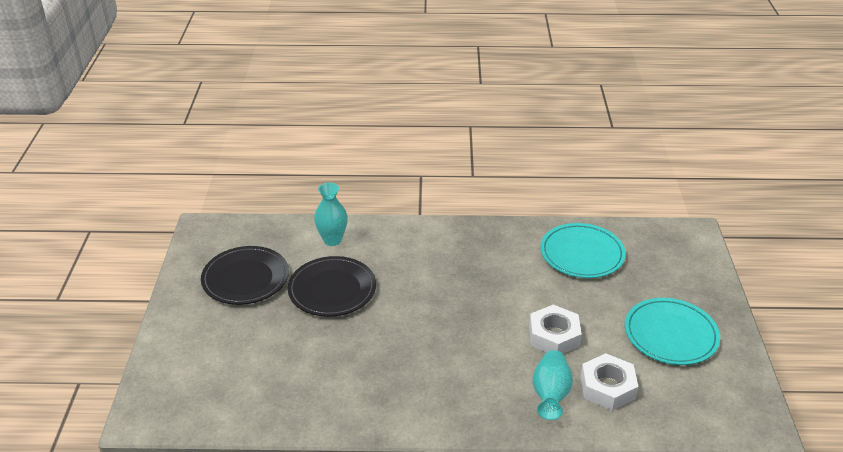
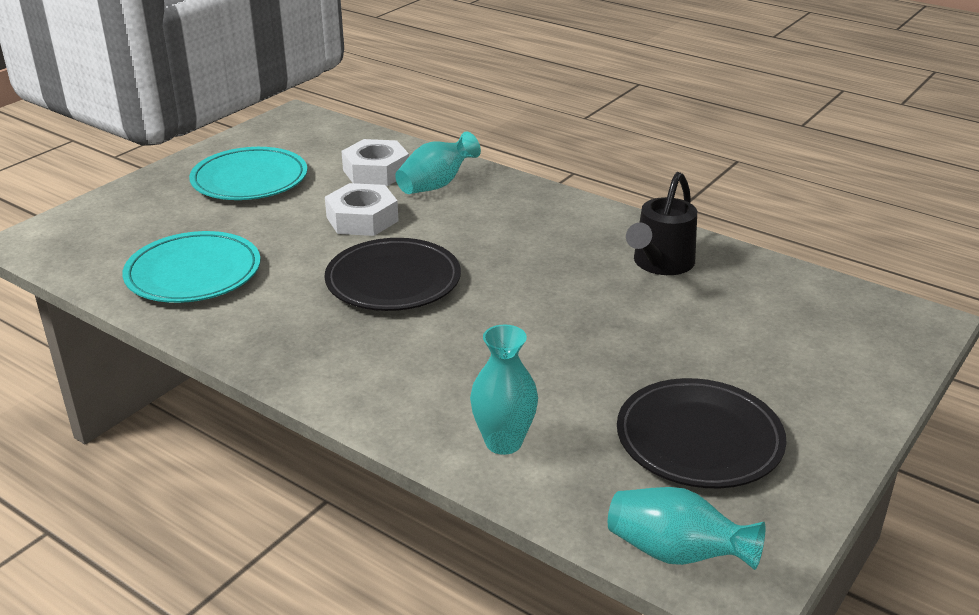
camera: 145 degrees left, 5 degrees down
(231, 229) = (676, 553): none -> turquoise vase
(332, 290) = (571, 366): black plate -> black plate (393, 280)
(333, 390) = (660, 264): none -> black watering can

